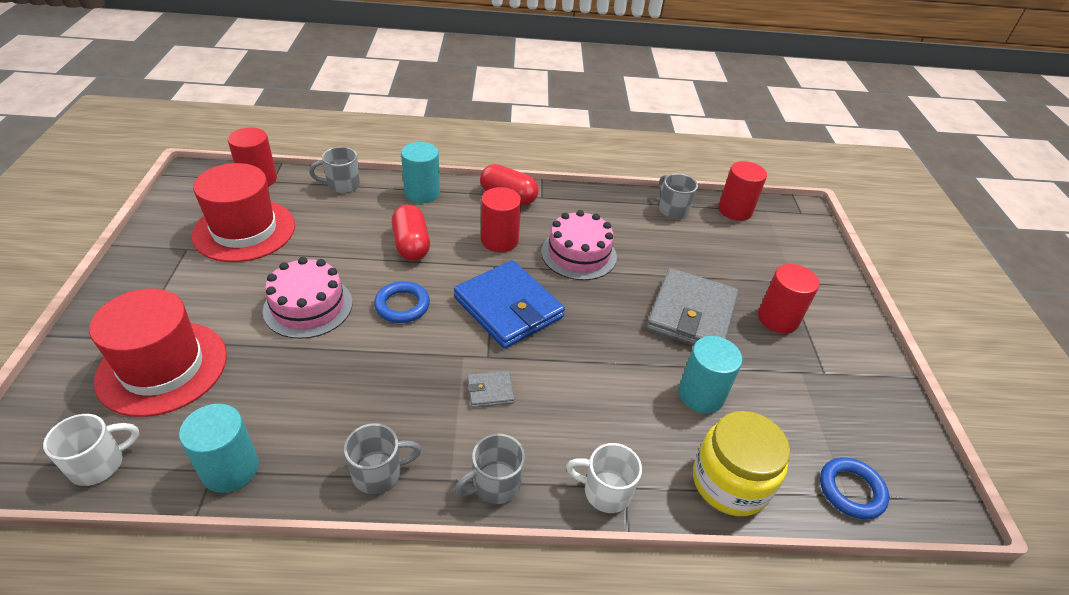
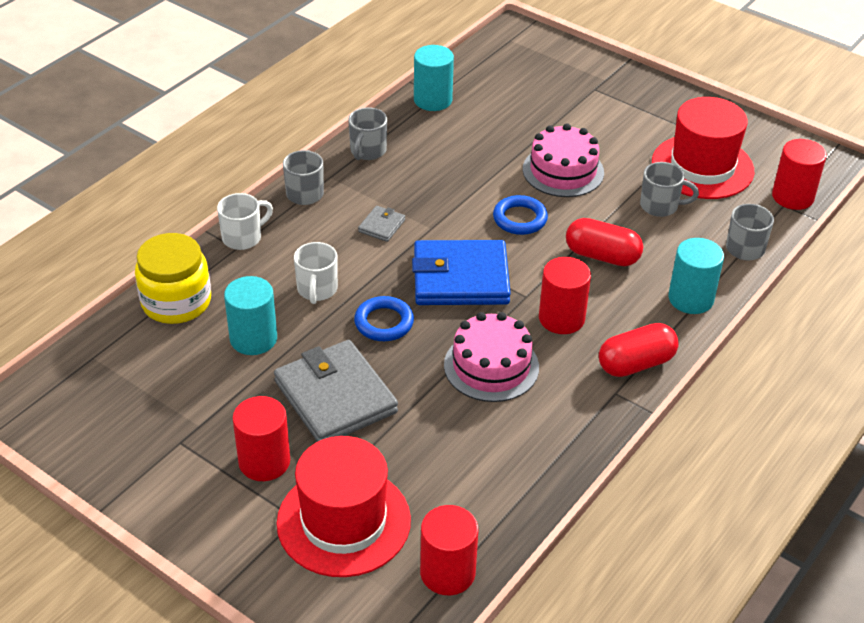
camera: 130 degrees right, 0 degrees up
(99, 464) = (485, 59): white mug -> white mug (317, 290)
(162, 367) = (552, 94): red hat -> red hat (343, 521)
(672, 209) = (500, 503): grey mug -> grey mug (660, 206)
(851, 490) = (92, 362): blue ring -> blue ring (384, 322)

